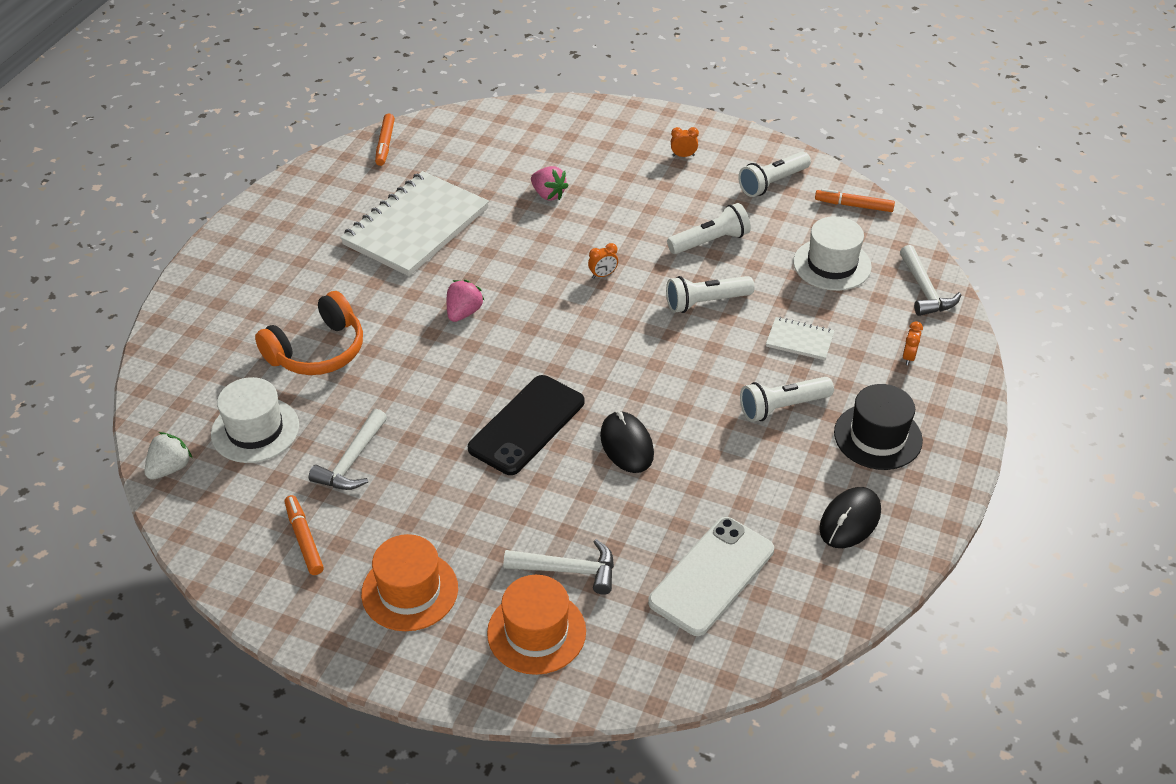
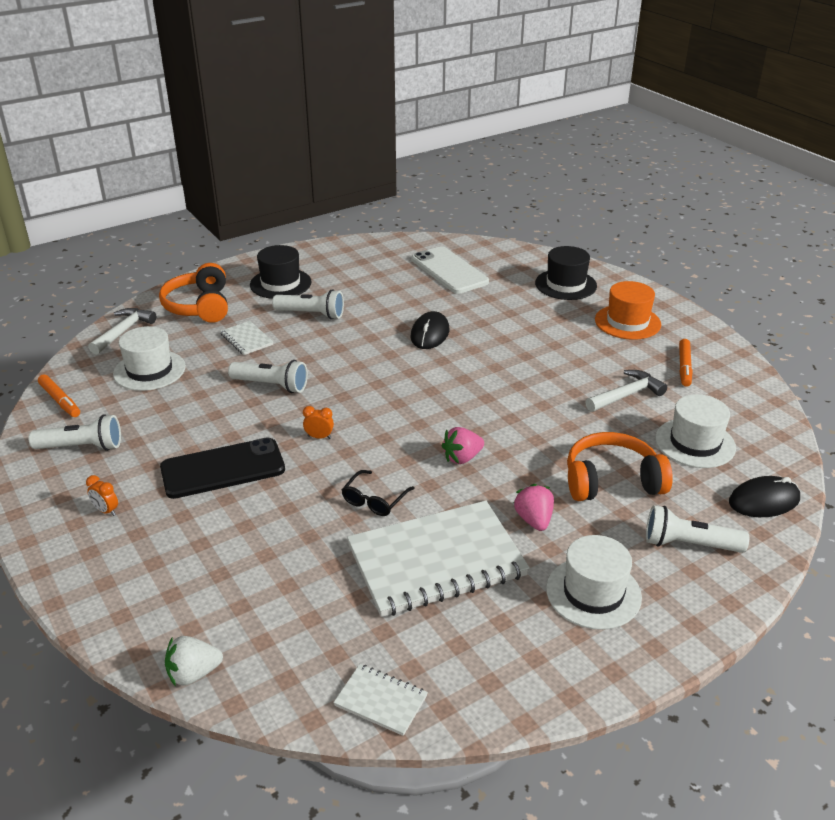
camera: 145 degrees left, 10 degrees down
(170, 468) = (776, 444): white strawberry -> white strawberry (193, 673)
(287, 255) = (593, 593): none -> white hat
(385, 144) = (381, 701): orange marker -> white notebook
(502, 247) = (375, 500): none -> black glasses
(527, 425) = (484, 367): black phone -> black phone (223, 469)
(536, 632) = (565, 284): orange hat -> black hat
(548, 194) = (276, 533): pink strawberry -> pink strawberry (534, 520)
(568, 570) = (525, 298): white hammer -> none
(710, 241) = (203, 424): white flashlight -> white flashlight (689, 544)
(712, 576) = (449, 271): white phone -> white phone turned 75 degrees clockwise
(850, 520) = (349, 263): black mouse -> black mouse (764, 501)
(908, 357) = (199, 306): orange clock -> orange headphones

